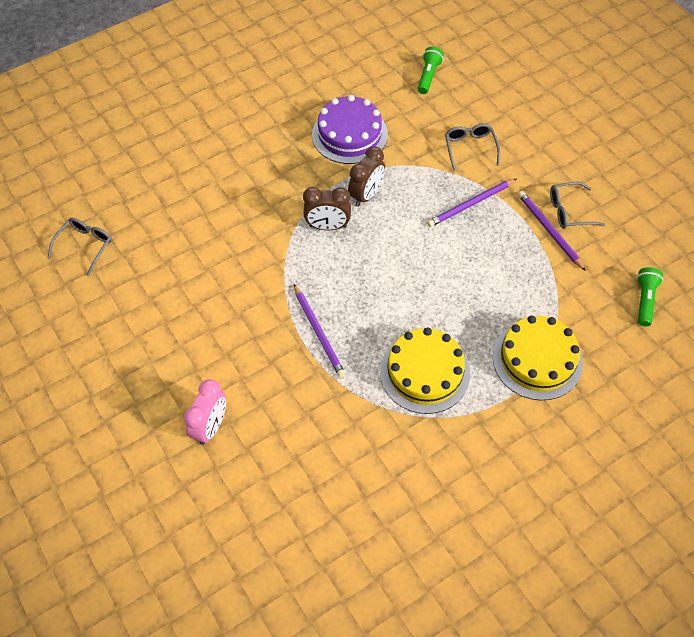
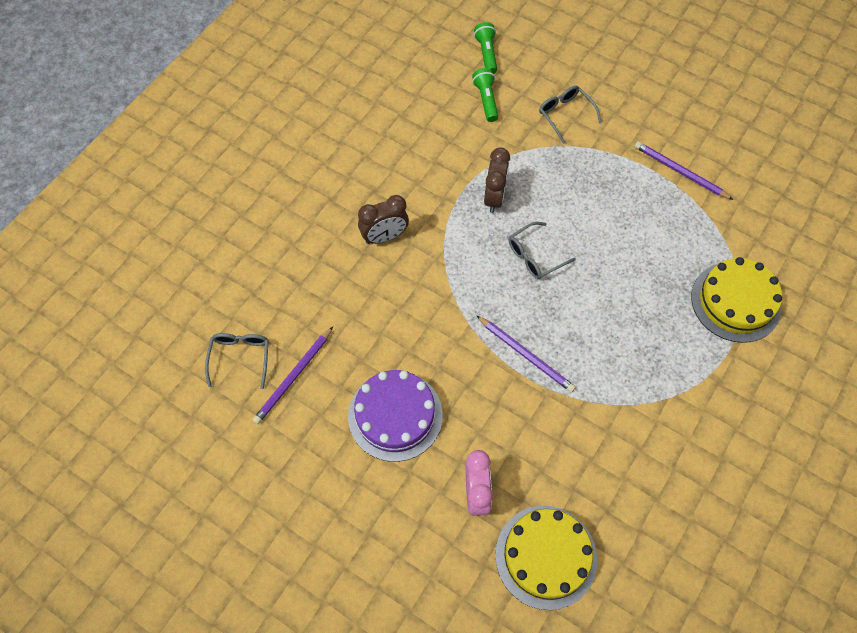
camera: 25 degrees left, 5 degrees up
(328, 226) = (475, 243): brown clock -> brown clock (384, 237)
(349, 134) = (444, 140): purple cake -> purple cake (395, 415)
(425, 372) = (645, 355): yellow cake -> yellow cake (546, 556)
(470, 204) = (596, 171): purple pencil -> purple pencil (293, 377)
(569, 211) = (687, 146): grey glasses -> grey glasses (535, 256)
(645, 300) = (796, 208): green flashlight -> green flashlight (486, 100)

